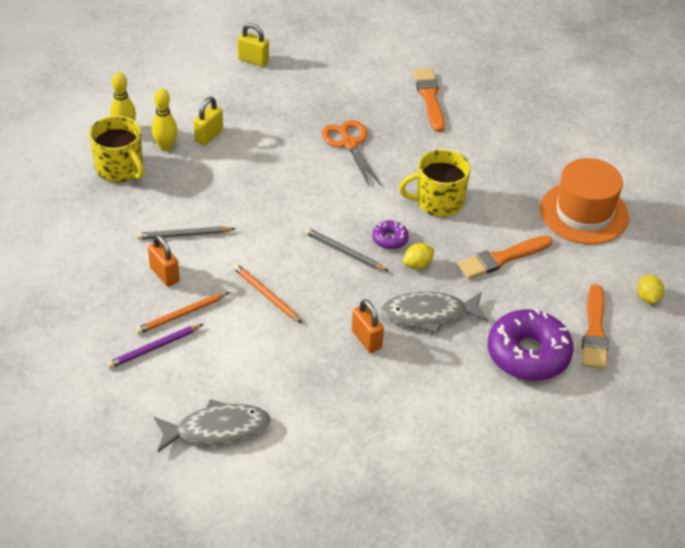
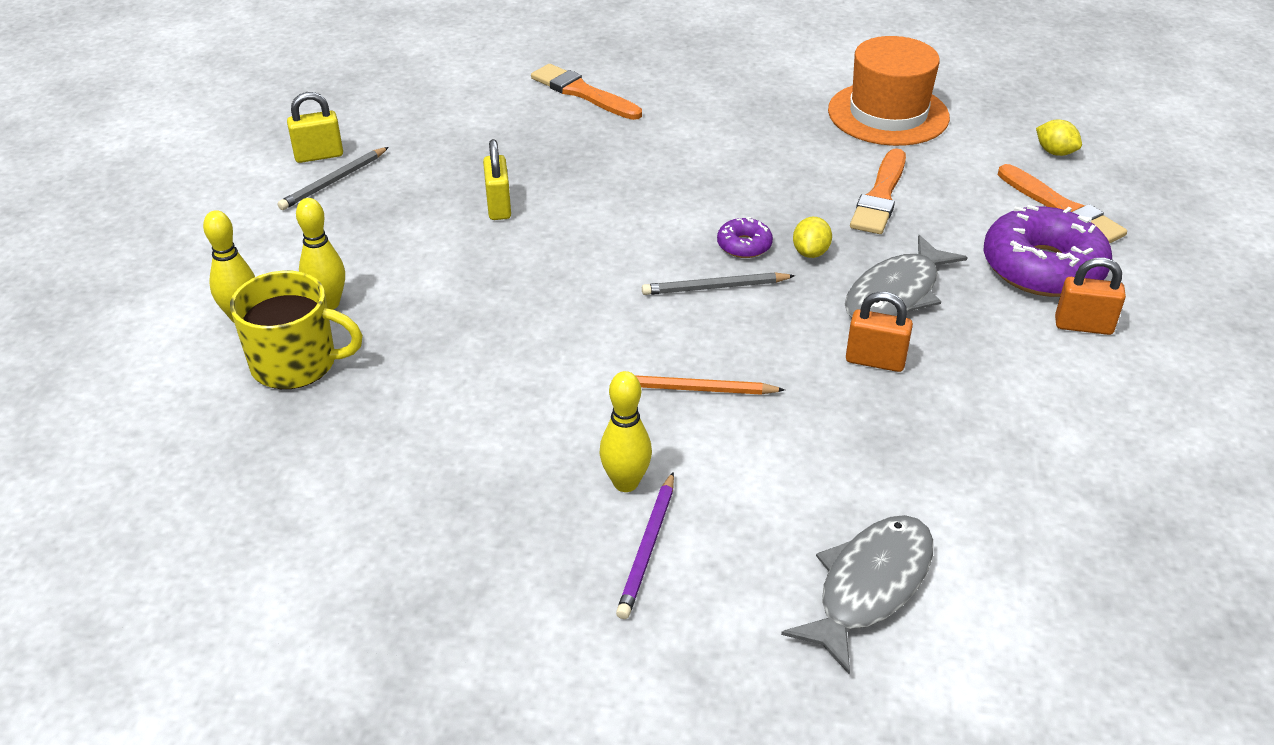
camera: 40 degrees left, 5 degrees down
(164, 274) = (535, 450): orange padlock -> orange padlock (1083, 326)
(181, 315) = (625, 483): orange pencil -> yellow bowling pin
(184, 235) = (495, 388): grey pencil -> grey pencil (334, 181)
(209, 136) = (372, 261): yellow padlock -> yellow padlock (498, 207)
(349, 144) = (559, 179): orange scissors -> none
(438, 202) = (738, 181): yellow mug -> none

